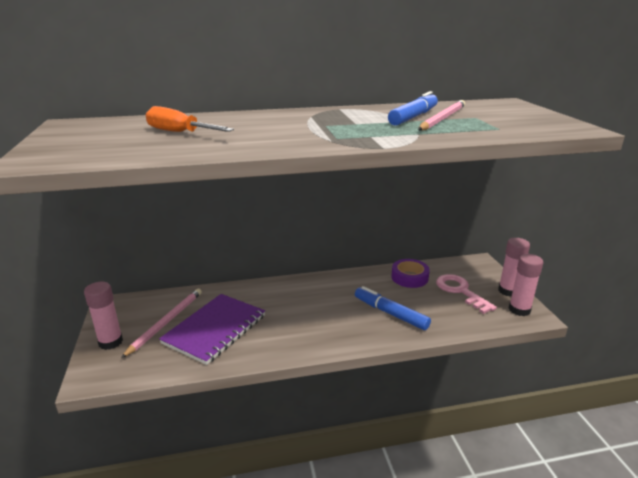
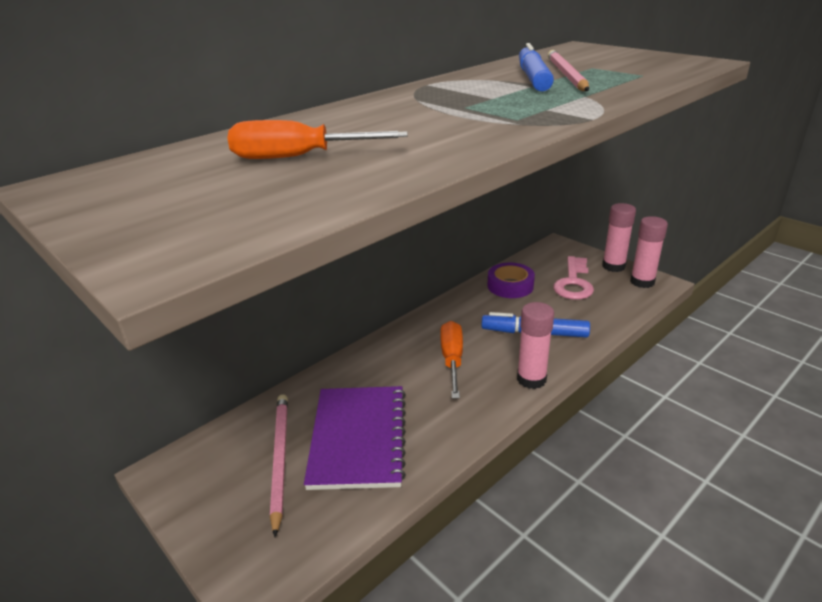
camera: 30 degrees left, 5 degrees up
(110, 342) = (227, 524): pink glue stick -> pink glue stick (531, 379)
(317, 308) = (452, 359): none -> orange screwdriver
(460, 291) = (573, 283): pink key -> pink key turned 105 degrees counterclockwise

